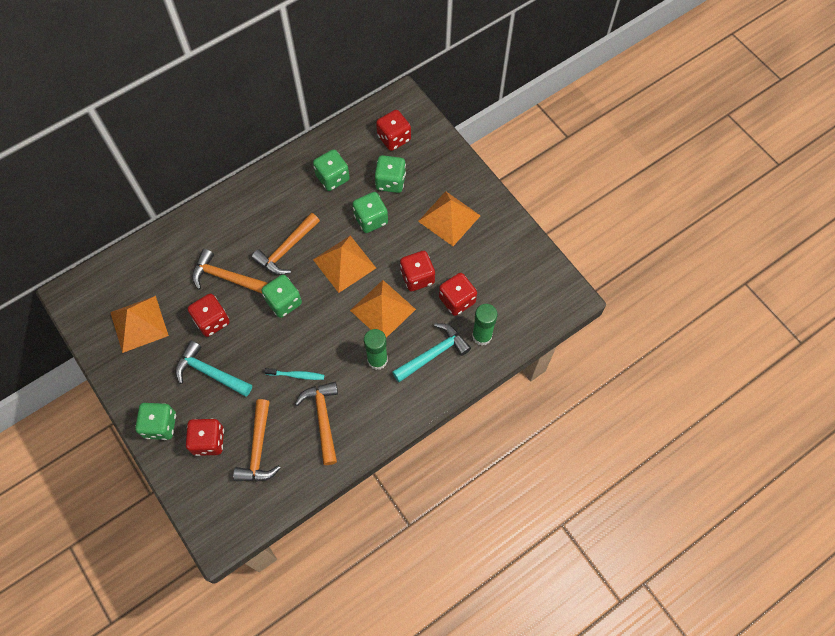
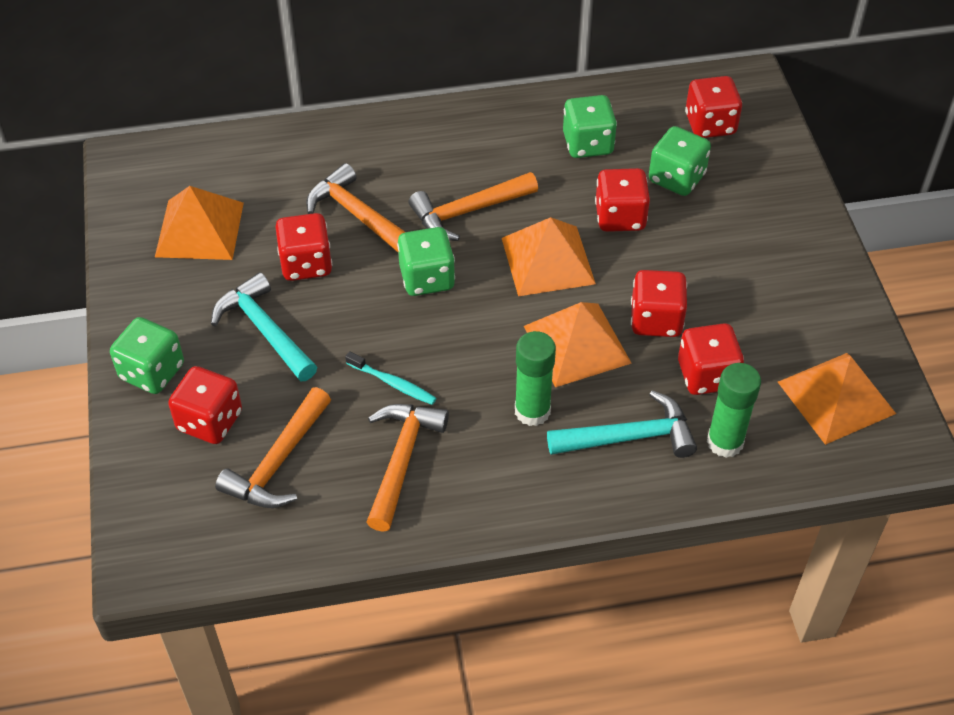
camera: 25 degrees right, 15 degrees down
(371, 219) = (620, 217): green dice -> red dice
(449, 218) = (748, 258): orange pyramid -> orange pyramid (836, 397)

